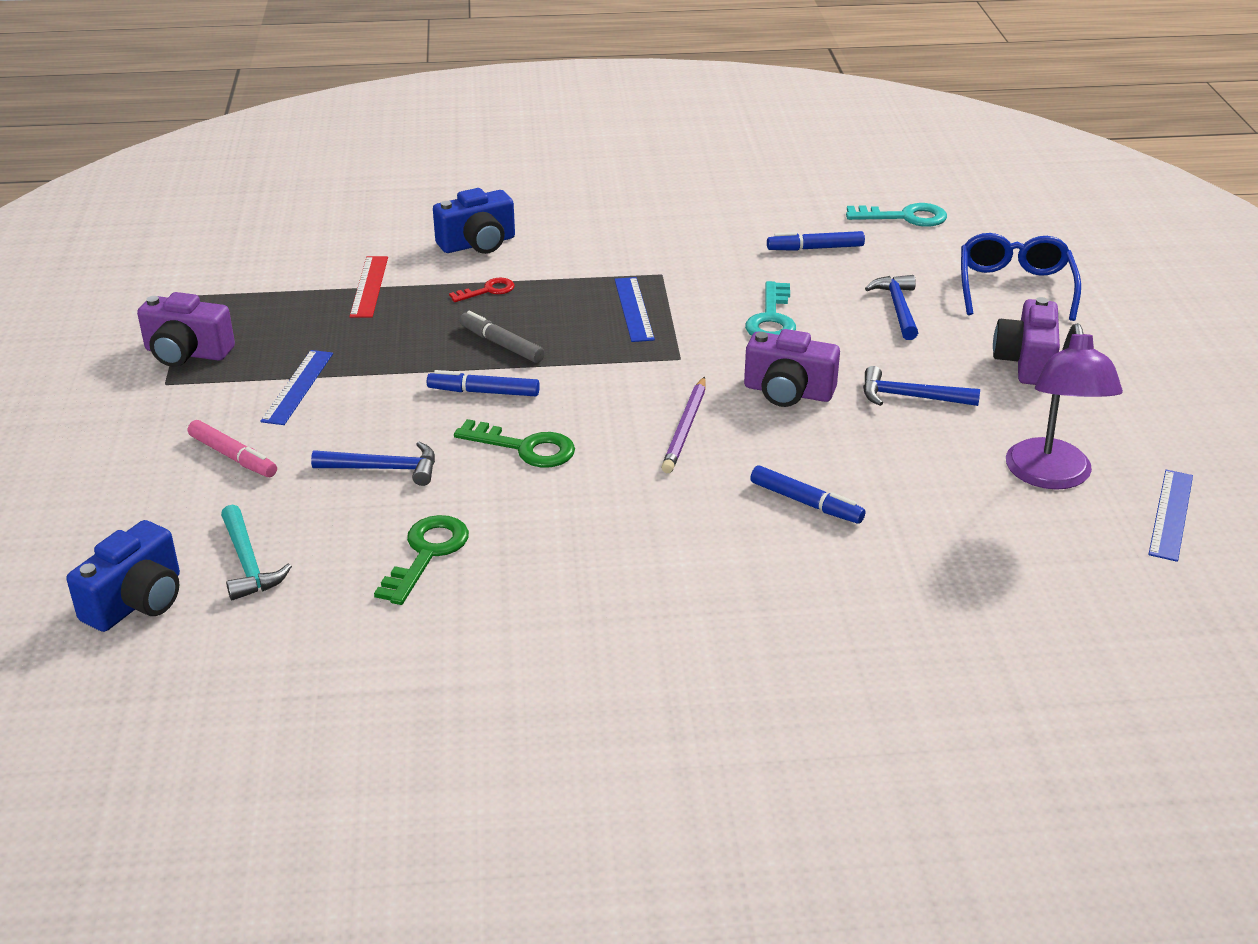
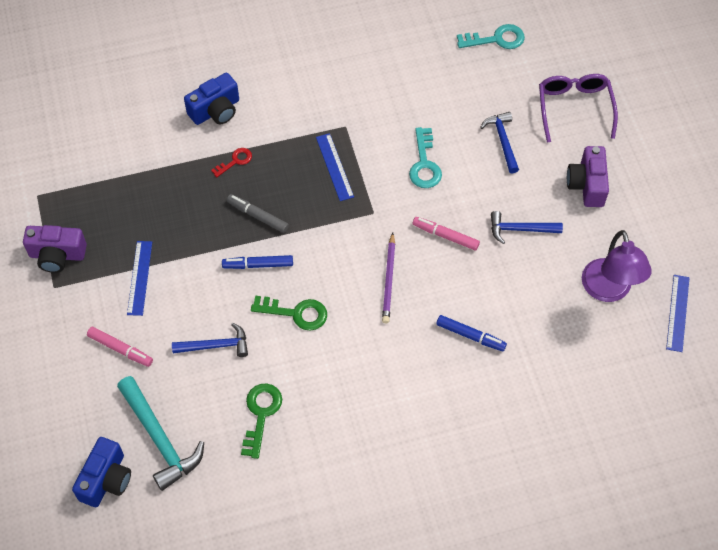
camera: 10 degrees left, 25 degrees up
(248, 563) = (160, 438): turquoise hammer -> turquoise hammer, size x1.57
(369, 286) = (155, 168): red ruler -> none
(788, 392) = (445, 236): purple camera -> pink marker
(815, 248) = (441, 83): blue marker -> none
(1014, 287) = (574, 108): blue glasses -> purple glasses

